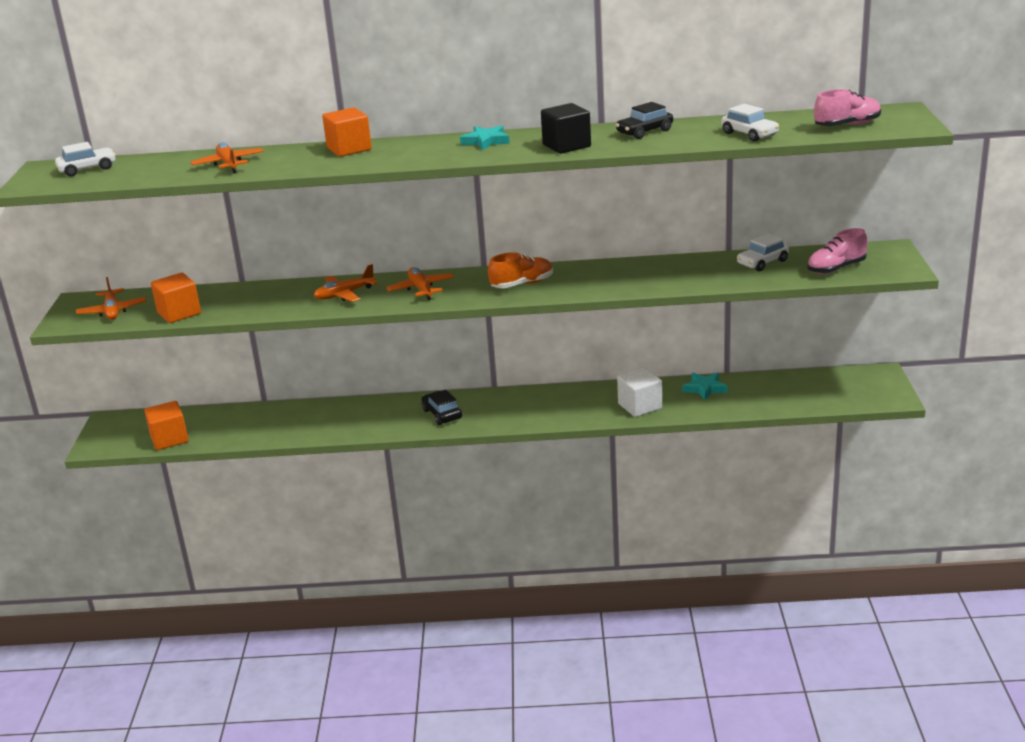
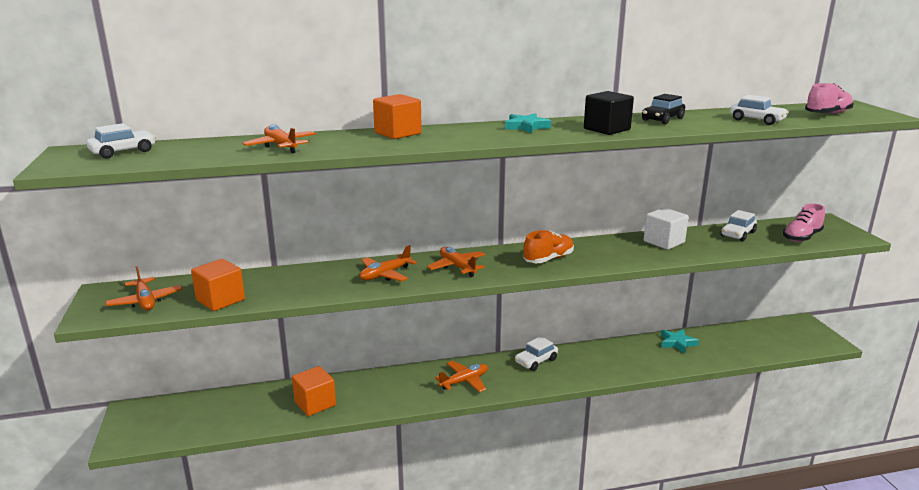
camera: 15 degrees left, 5 degrees down
(169, 439) = (201, 427): orange cube -> orange cube (315, 403)
(442, 414) = (464, 381): black car -> orange plane
(530, 398) = (536, 361): none -> white car
(640, 406) = (635, 362): white cube -> white cube (664, 242)

